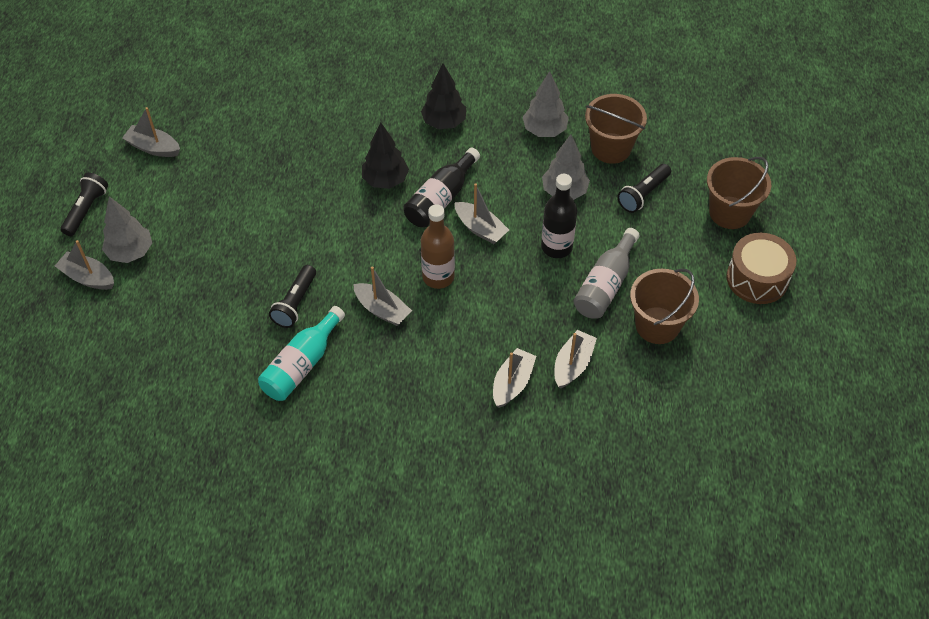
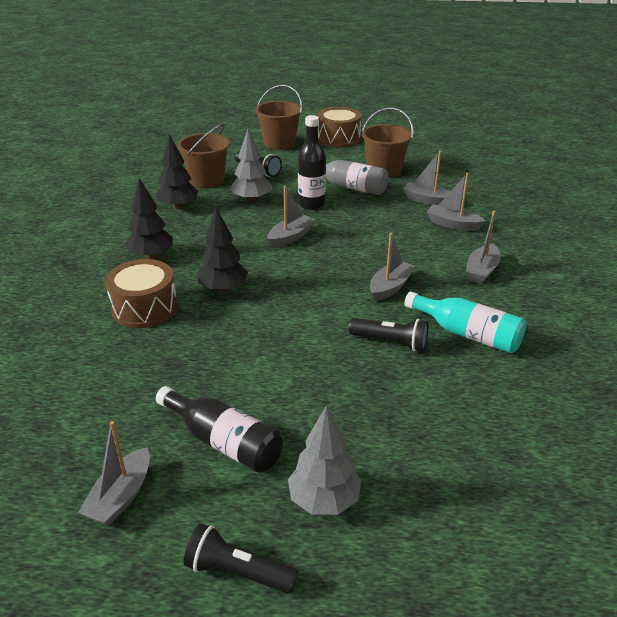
camera: 90 degrees left, 20 degrees down
(88, 277) = (373, 548): grey boat -> grey boat (481, 271)
(358, 130) = (145, 308): none -> brown drum
(438, 277) = (347, 258): brown bottle -> none
(440, 199) = (252, 257): black bottle -> black bottle (224, 442)
(544, 130) = (178, 207): grey tree -> black tree

